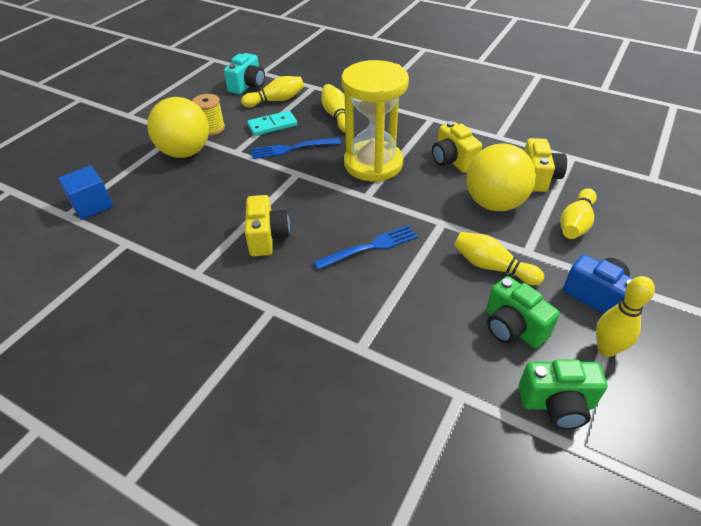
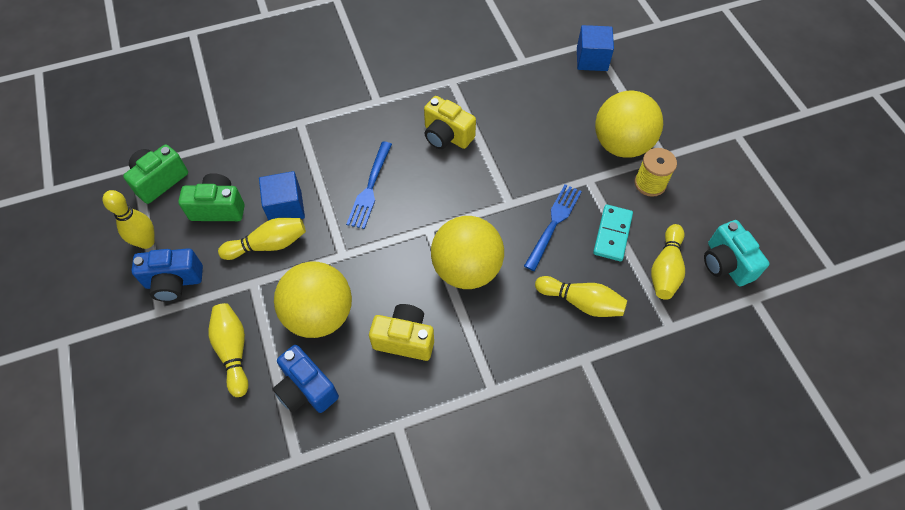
camera: 130 degrees right, 15 degrees up
(373, 164) = (466, 269): yellow hourglass -> yellow ball
(451, 283) = (285, 207): none -> blue cube
(538, 177) = (306, 389): yellow camera -> blue camera

